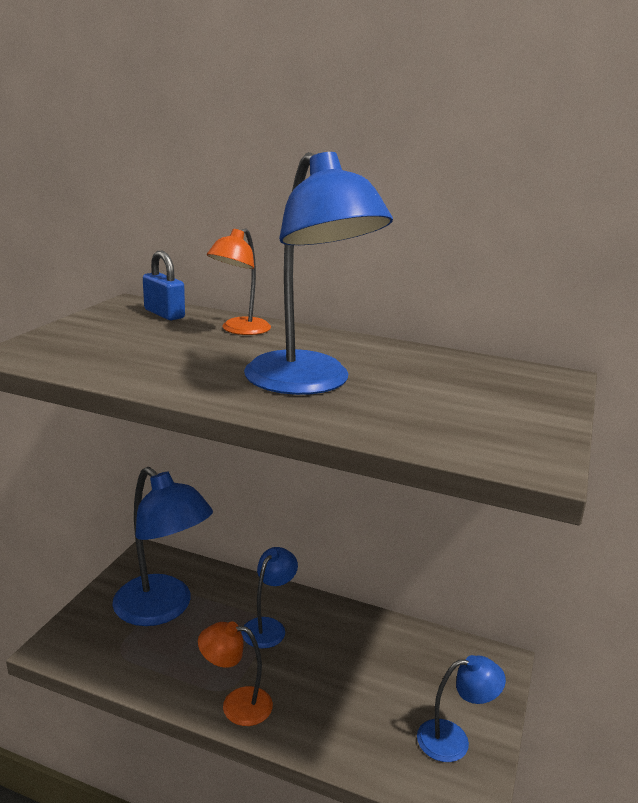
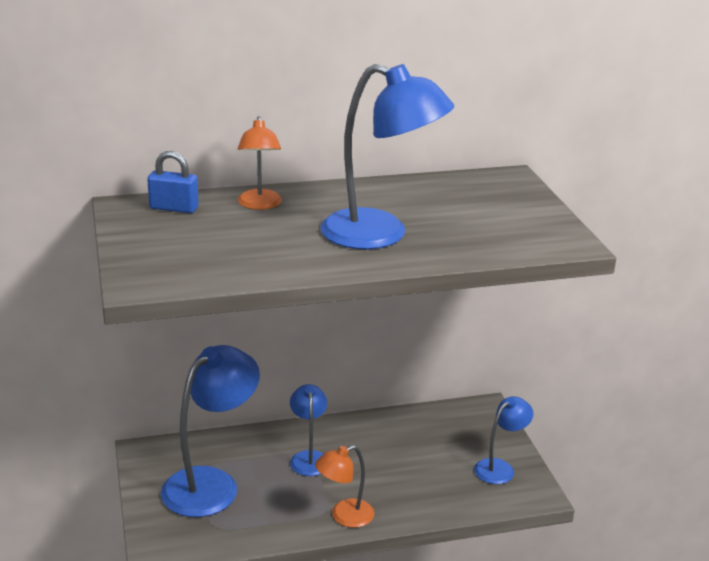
camera: 35 degrees left, 5 degrees up
(162, 609) = (211, 483): blue lamp -> blue lamp turned 60 degrees counterclockwise

